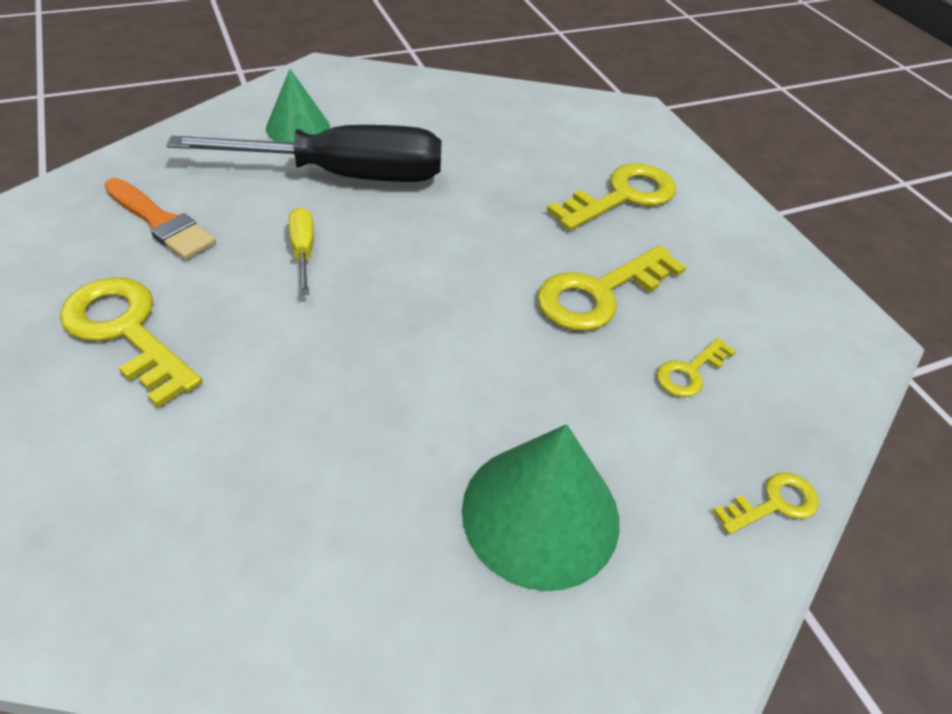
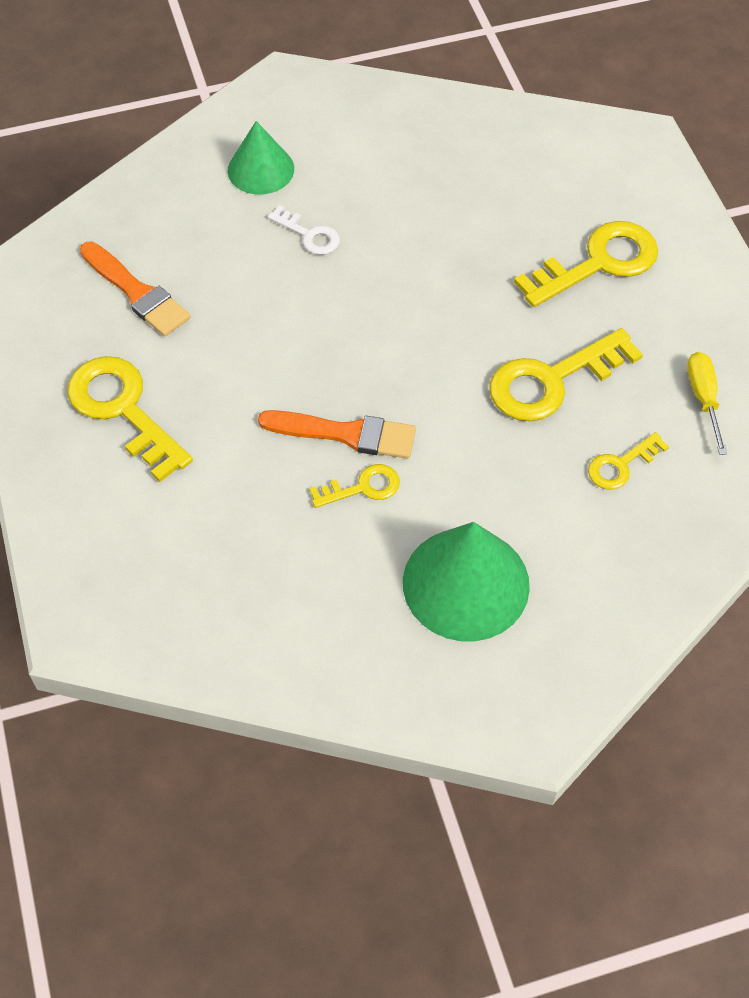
camera: 10 degrees right, 10 degrees up
(303, 251) = (271, 328): yellow screwdriver -> yellow screwdriver (703, 398)
(344, 175) = (309, 235): black screwdriver -> white key
(385, 349) = (346, 434): none -> orange brush
(773, 503) = (663, 586): yellow key -> yellow key (362, 487)

